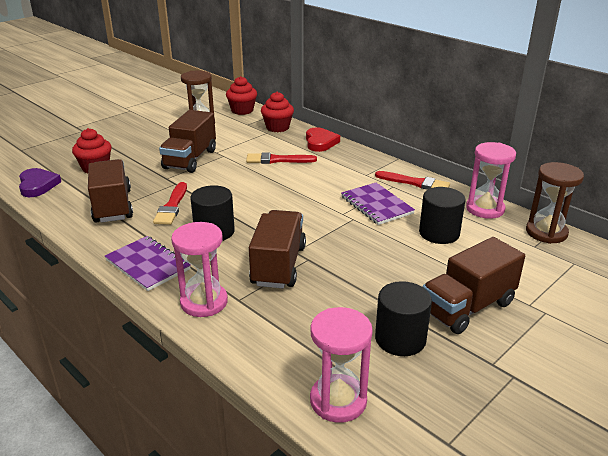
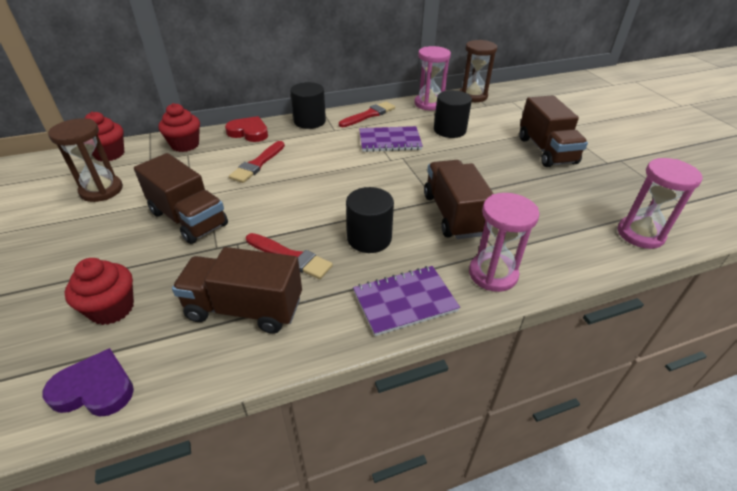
camera: 65 degrees left, 10 degrees up
(278, 265) = (453, 214): brown truck -> brown truck turned 45 degrees clockwise
(400, 339) = (575, 187): black cylinder -> black cylinder (309, 121)

